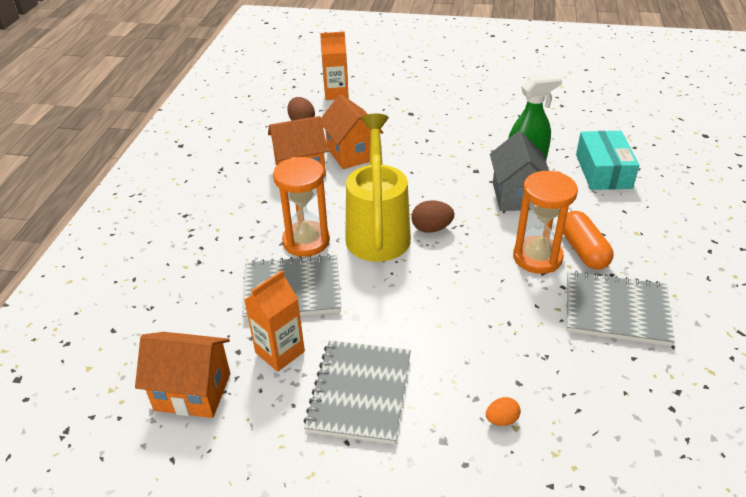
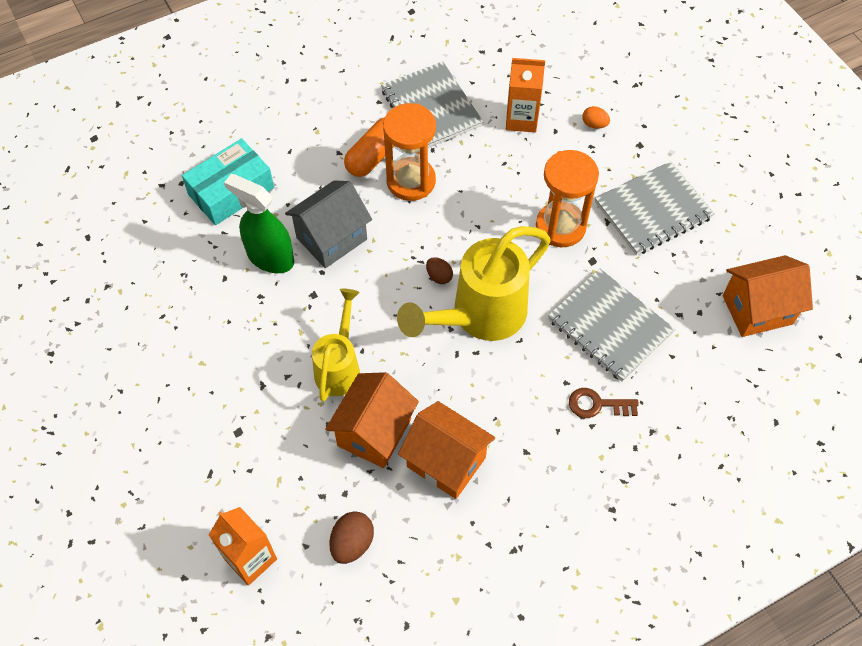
camera: 130 degrees left, 20 degrees up
(193, 391) = (757, 309): orange house -> orange house turned 75 degrees counterclockwise
(249, 247) = (597, 405): none -> brown key
(280, 352) = (672, 284): orange carton -> orange carton (521, 119)
(306, 241) = (546, 363): orange hourglass -> orange hourglass (560, 226)
(410, 159) = (339, 366): none -> yellow watering can
(431, 228) = (439, 276): brown egg -> brown egg, size x0.65

